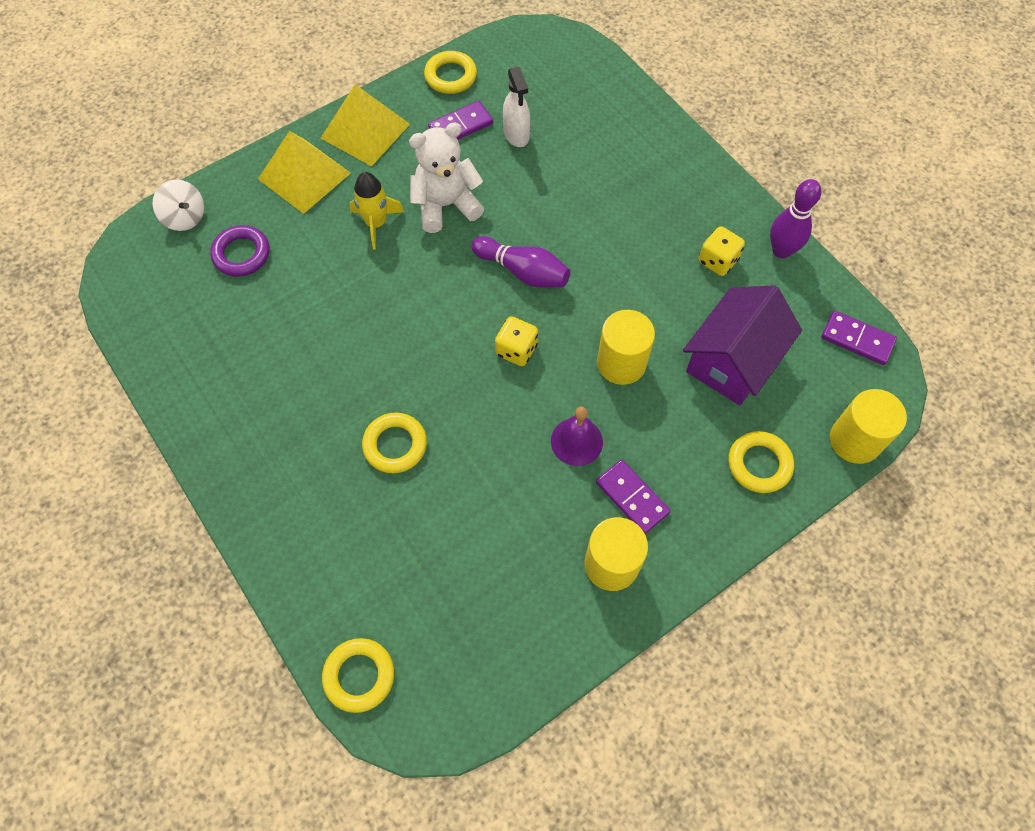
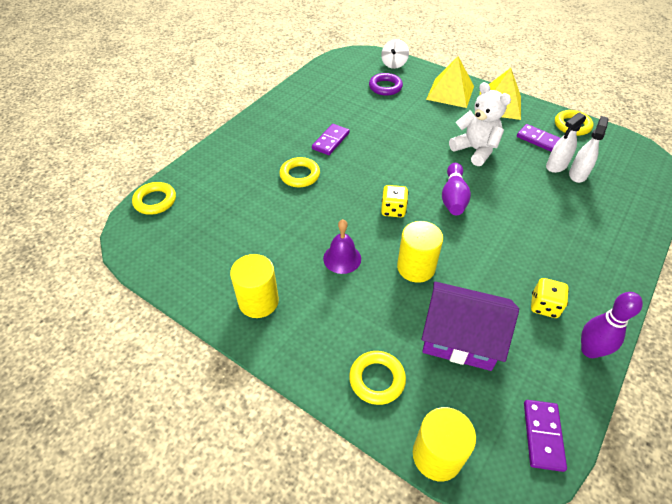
camera: 70 degrees right, 15 degrees down
(376, 223) = (440, 126): yellow rocket -> none
(540, 121) = (578, 174): none -> white spray bottle
(632, 498) = (313, 300): purple domino -> purple domino (330, 141)

